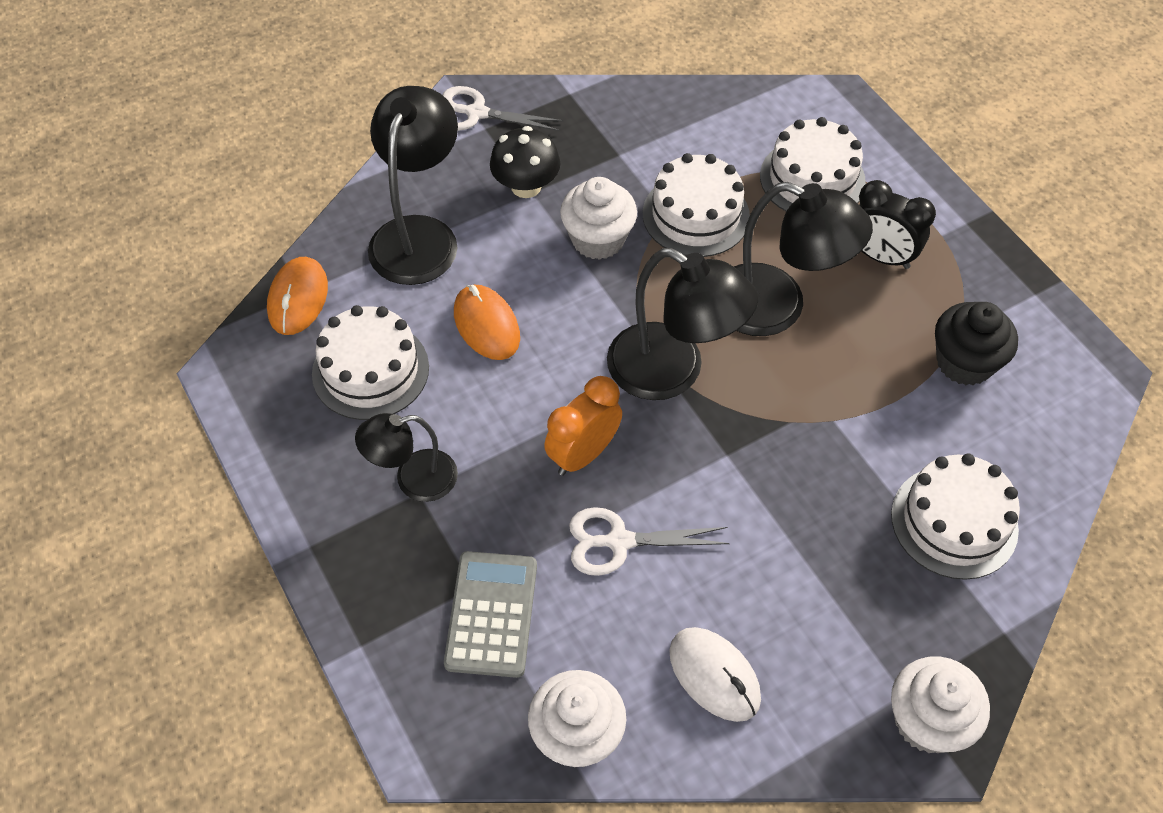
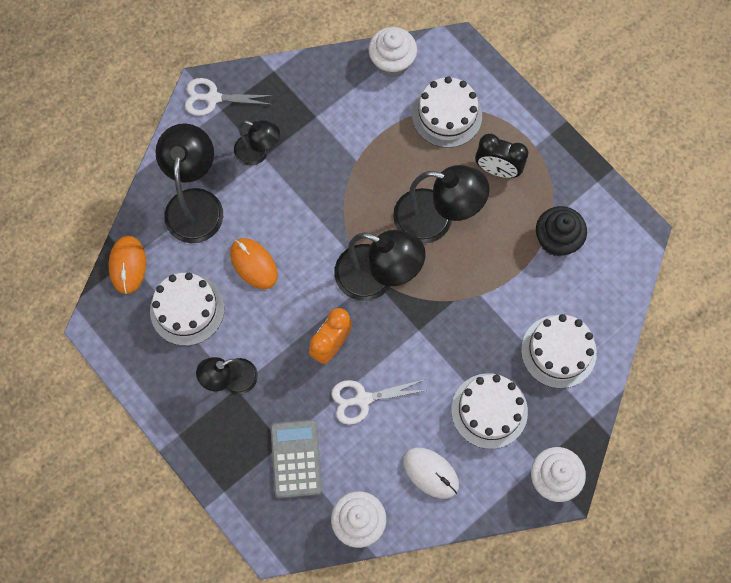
camera: 10 degrees left, 15 degrees up
(526, 186) = (258, 153): black mushroom -> black lamp
(598, 239) = (313, 187): white cupcake -> white cupcake (392, 62)
(696, 215) = (374, 157): white cake -> white cake (489, 410)

